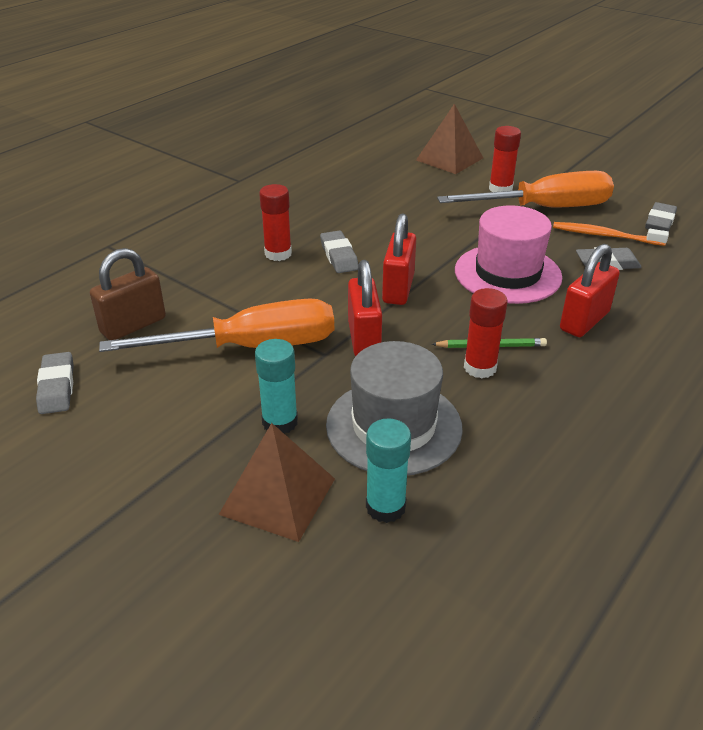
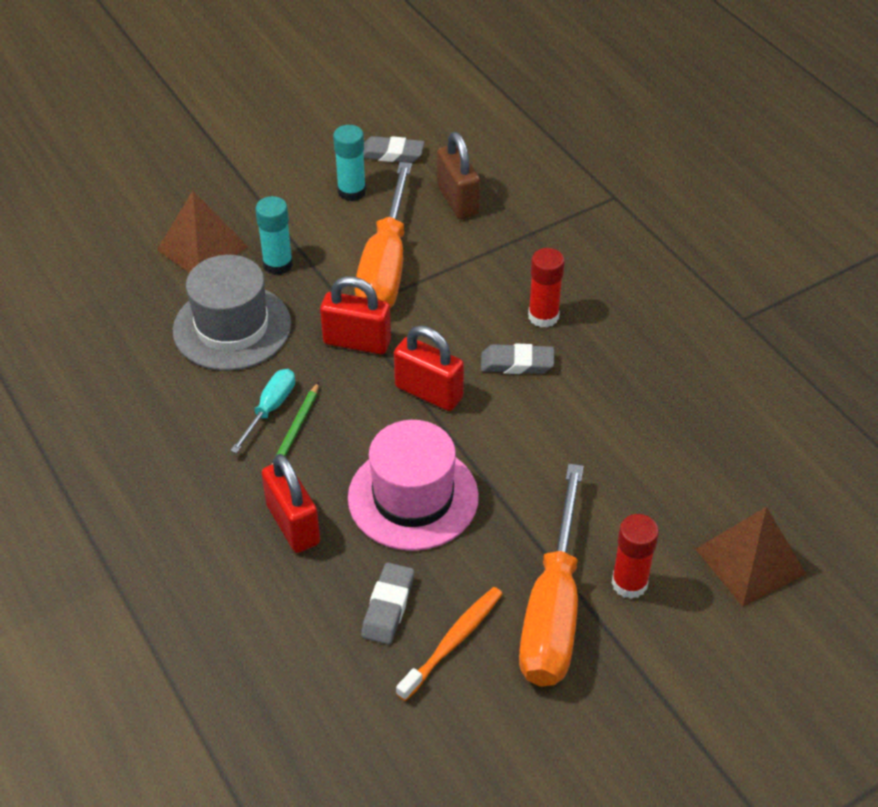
camera: 110 degrees right, 10 degrees up
(385, 507) = (156, 299): turquoise glue stick -> turquoise glue stick (351, 191)
(480, 367) = (270, 409): red glue stick -> turquoise screwdriver
(660, 222) = (460, 732): grey eraser -> none

